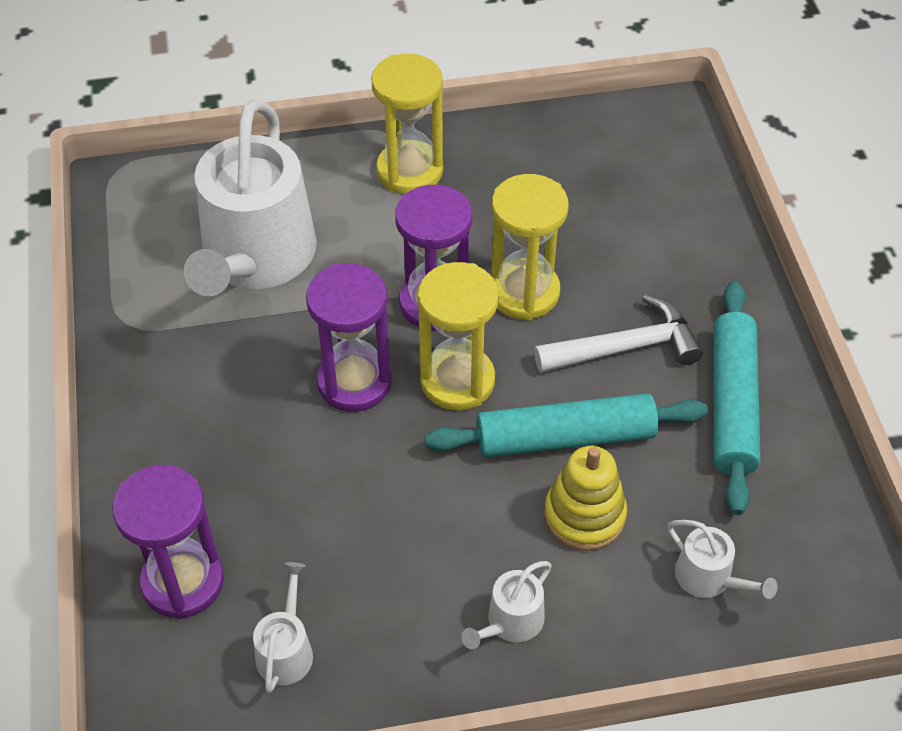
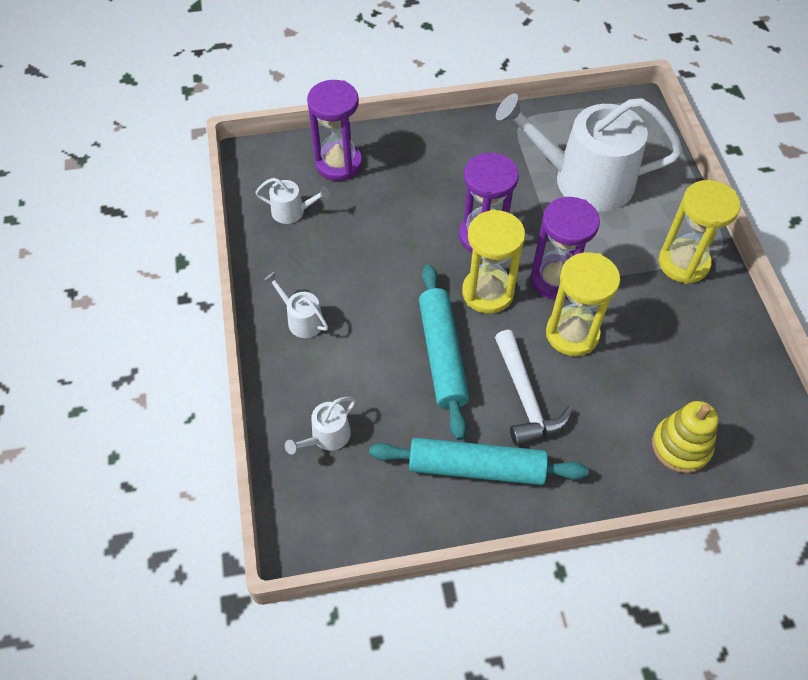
camera: 90 degrees right, 5 degrees up
(584, 515) = (378, 364): yellow stacking toy -> yellow stacking toy (681, 446)

